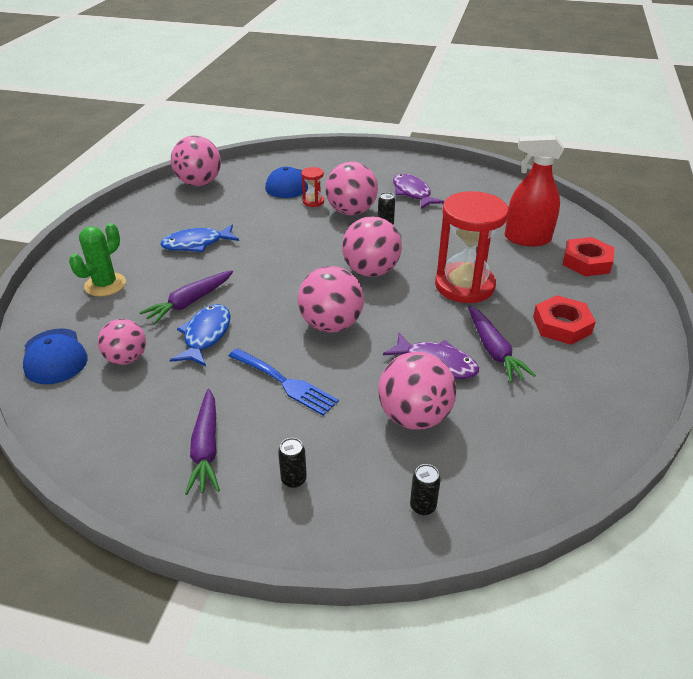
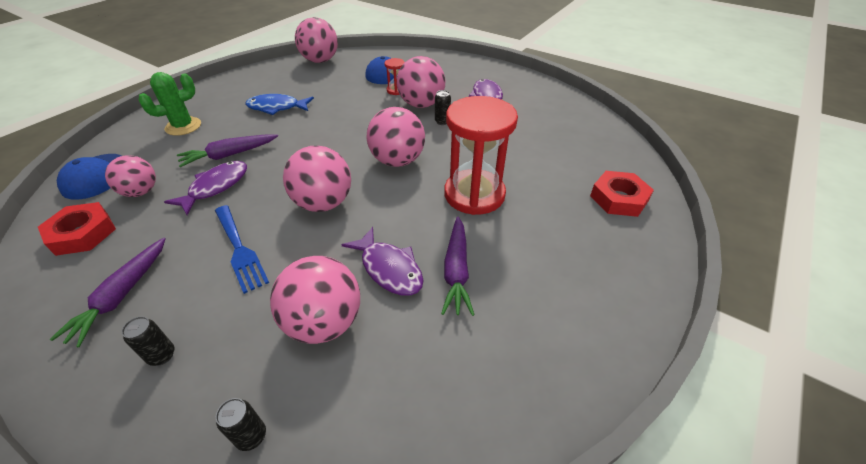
camera: 20 degrees right, 5 degrees up
(205, 335) = (215, 187): blue fish -> purple fish
(527, 239) = (569, 161): red spray bottle -> none
(562, 325) = (548, 262): red nut -> red nut (82, 233)

